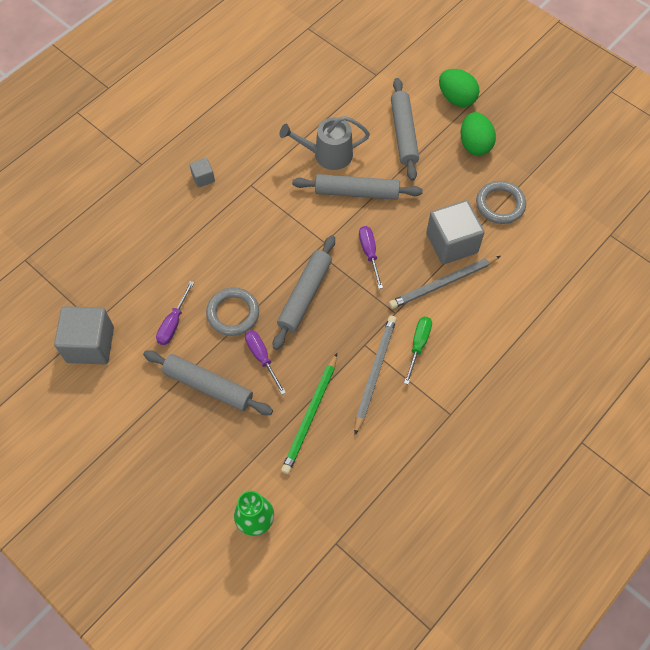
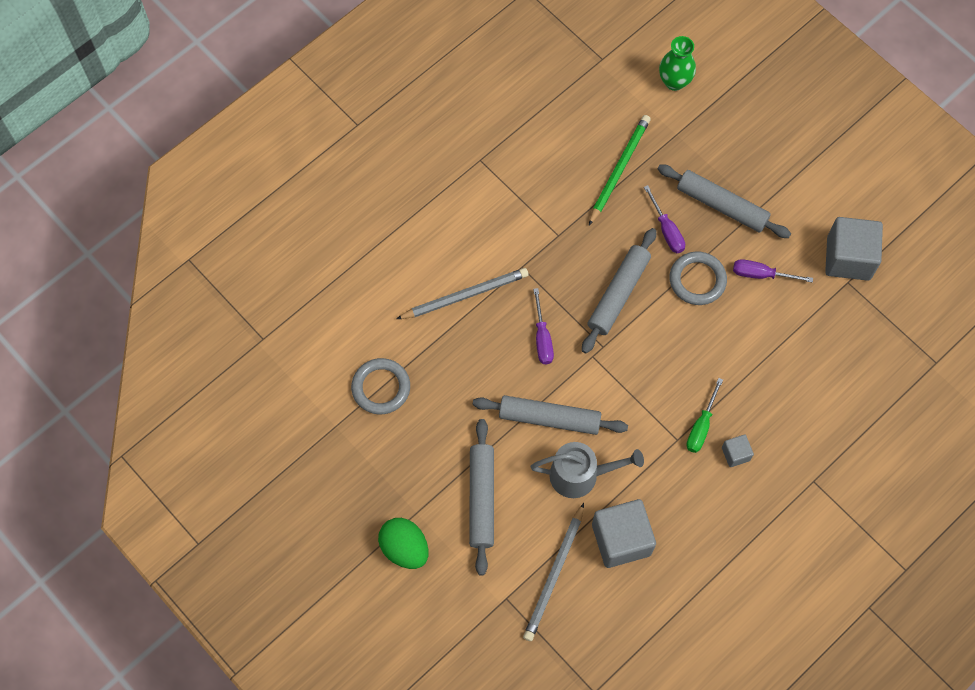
camera: 175 degrees left, 5 degrees up
(173, 323) = (761, 274): purple screwdriver -> purple screwdriver turned 105 degrees counterclockwise
(374, 373) = (551, 205): grey pencil -> grey pencil (554, 574)
(418, 345) = (502, 230): green screwdriver -> green screwdriver (701, 426)
(451, 243) = (447, 343): grey cube -> grey cube (621, 539)
(474, 144) = (394, 474): green egg -> none

